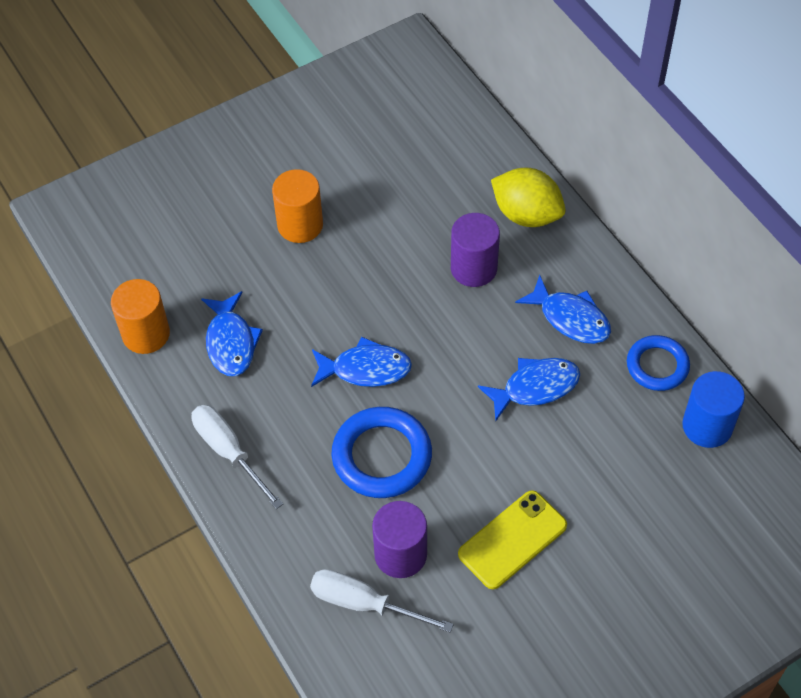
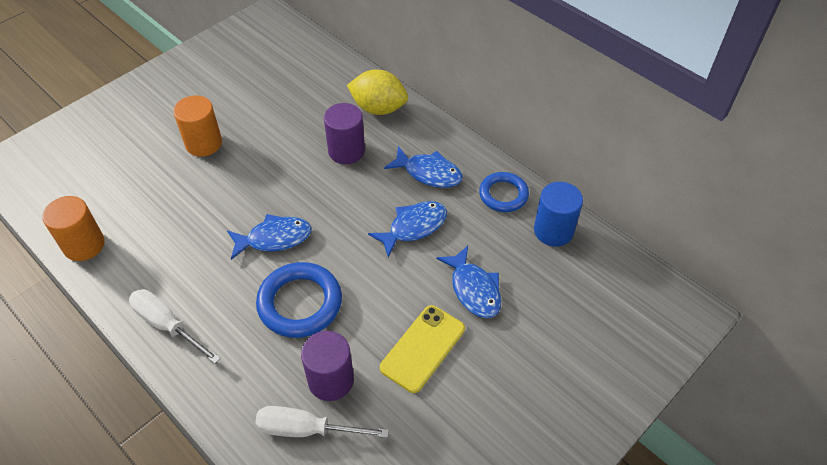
camera: 15 degrees left, 5 degrees down
(231, 342) = (158, 238): blue fish -> blue fish (473, 289)

